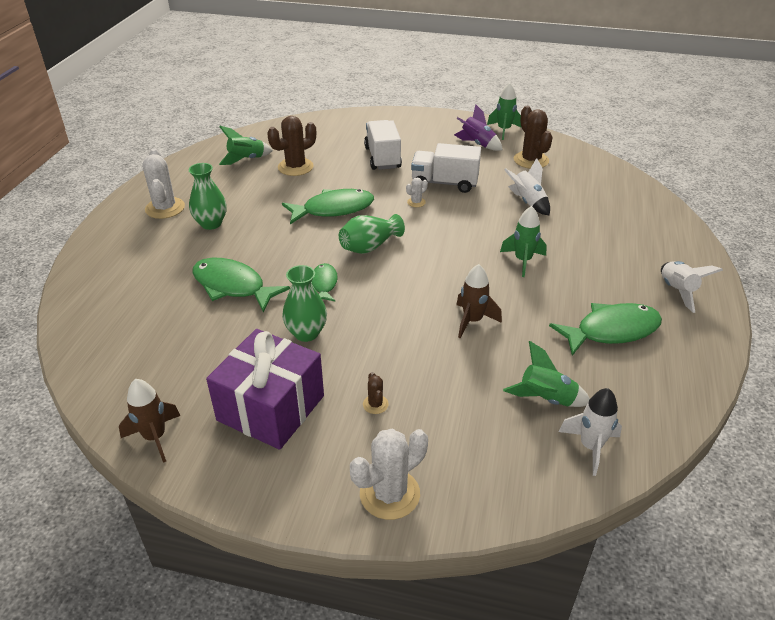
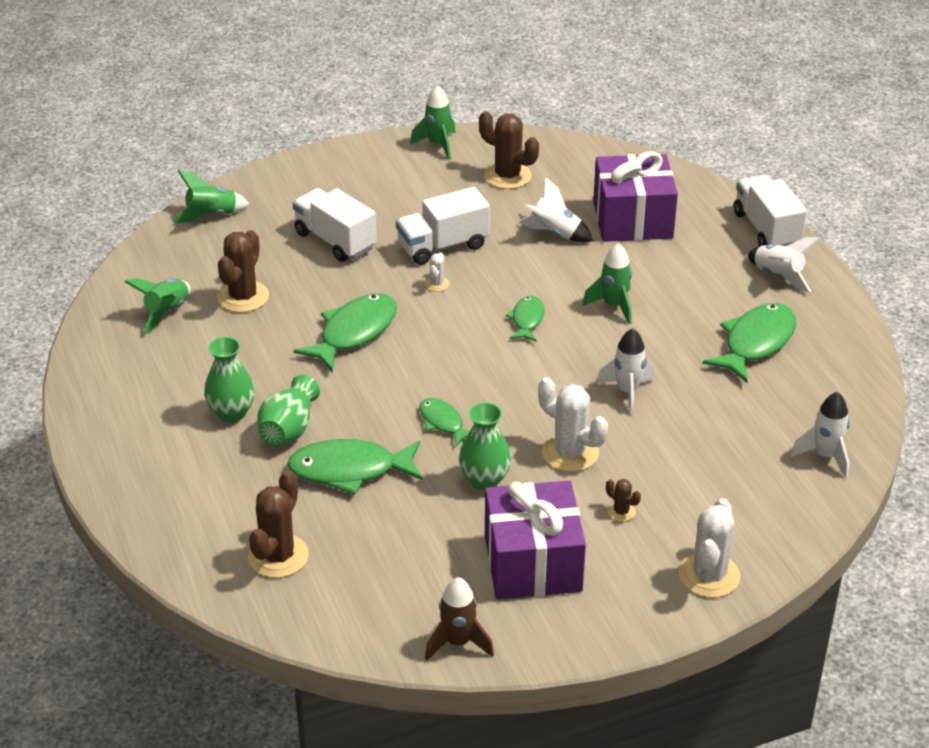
camera: 35 degrees left, 0 degrees up
(128, 317) = (278, 556): none -> brown cactus
(165, 208) = (148, 419): white cactus -> white cactus (570, 453)
(369, 246) = (444, 359): green vase -> green vase (289, 429)
(451, 245) = (527, 320): none -> green fish
(472, 321) = (627, 392): brown rocket -> white rocket
(477, 144) = (427, 177): purple rocket -> none
(546, 399) = (757, 434): green rocket -> green rocket (212, 216)
(593, 214) = (632, 220): none -> purple gift
(697, 256) = (766, 229): none -> white truck

